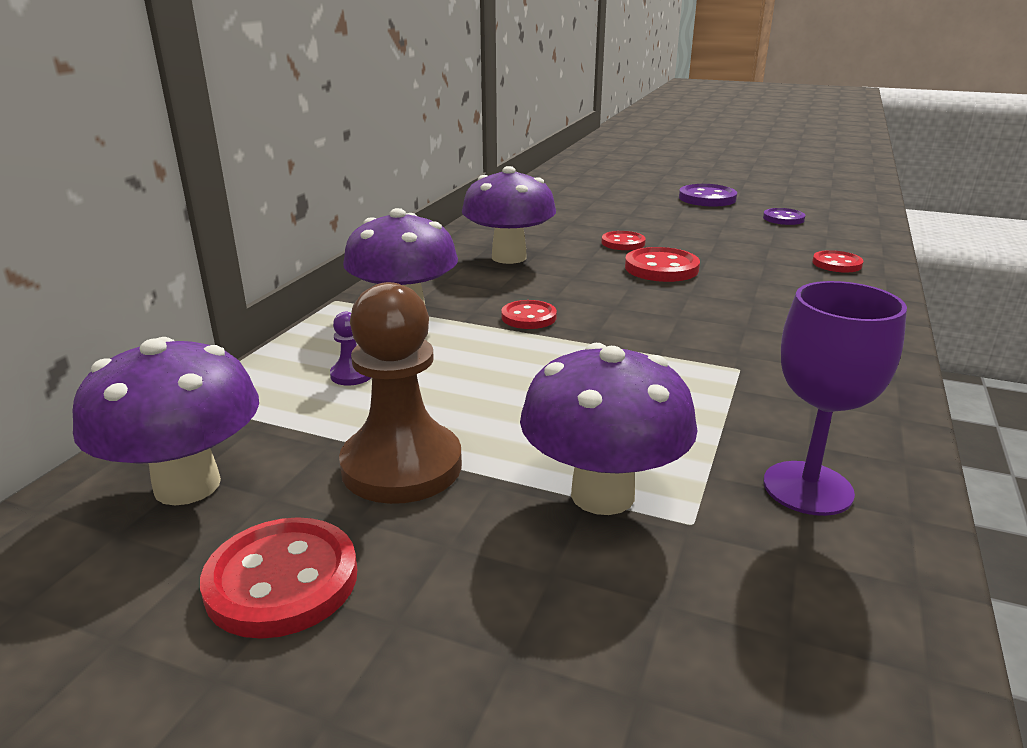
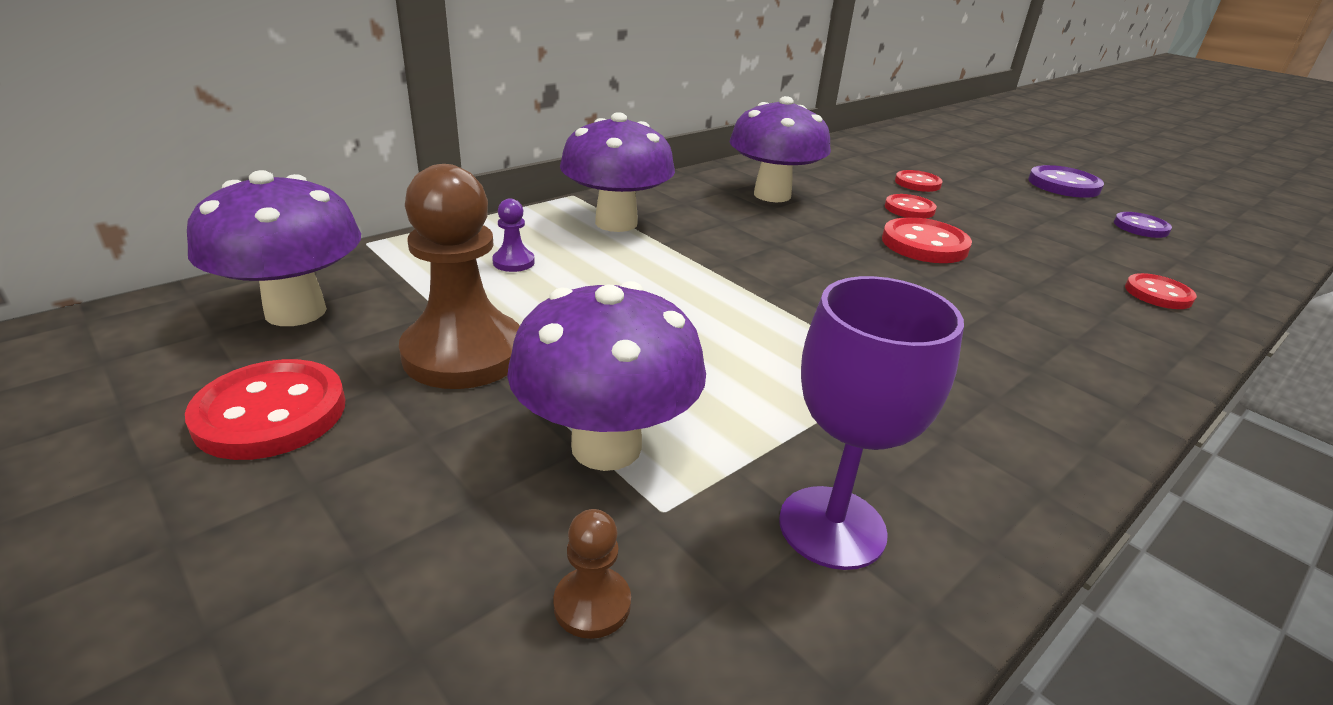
camera: 25 degrees right, 5 degrees up
(528, 317) = (727, 256): red button -> red button (917, 183)
(717, 605) = (592, 604): none -> brown pawn

